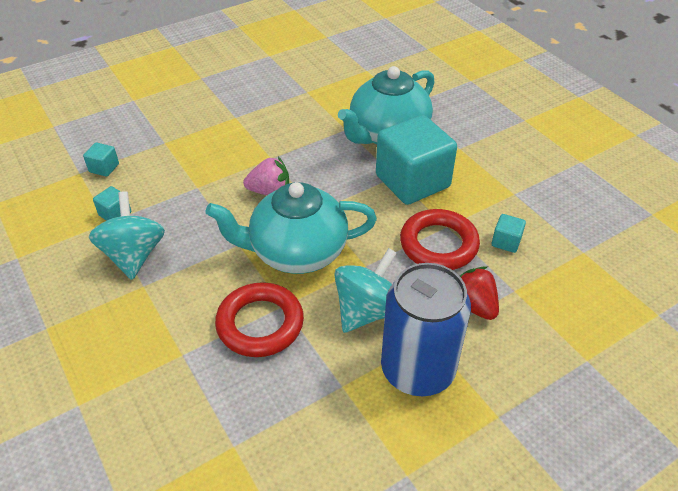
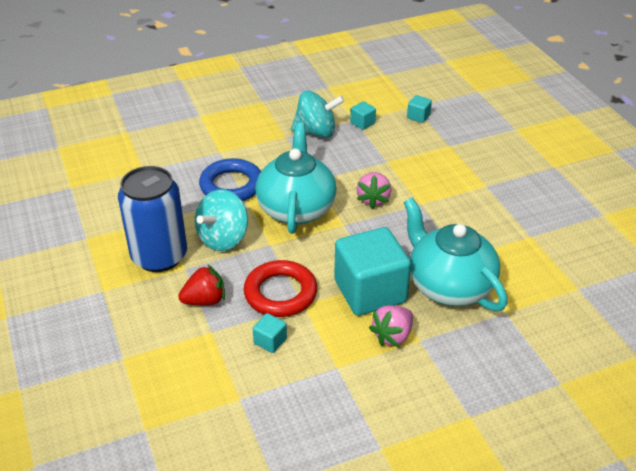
camera: 100 degrees right, 5 degrees down
(260, 324) = (231, 185): red ring -> blue ring
(367, 310) = (223, 238): turquoise spinning top -> turquoise spinning top turned 75 degrees clockwise
(462, 163) = (392, 336): none -> pink strawberry

